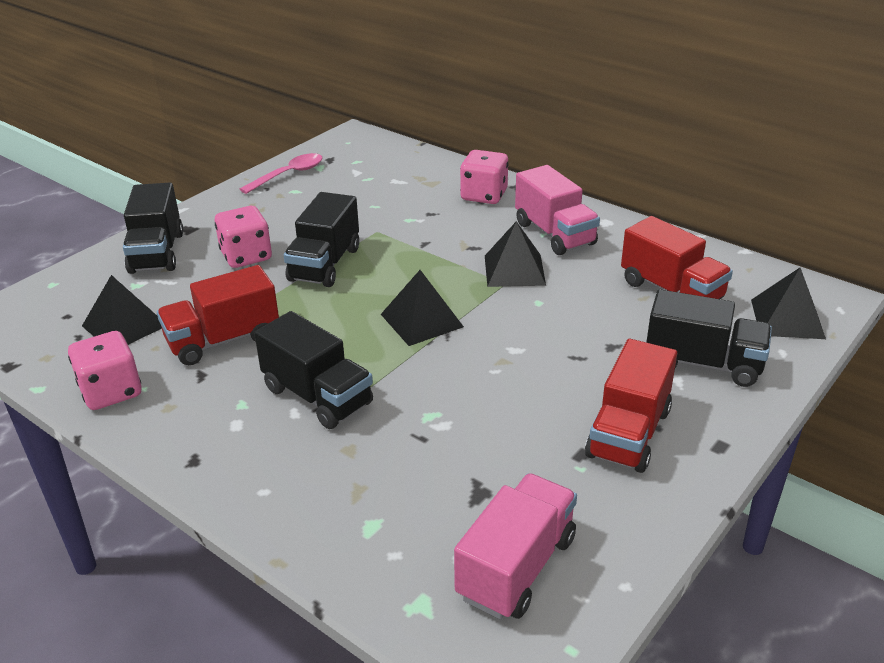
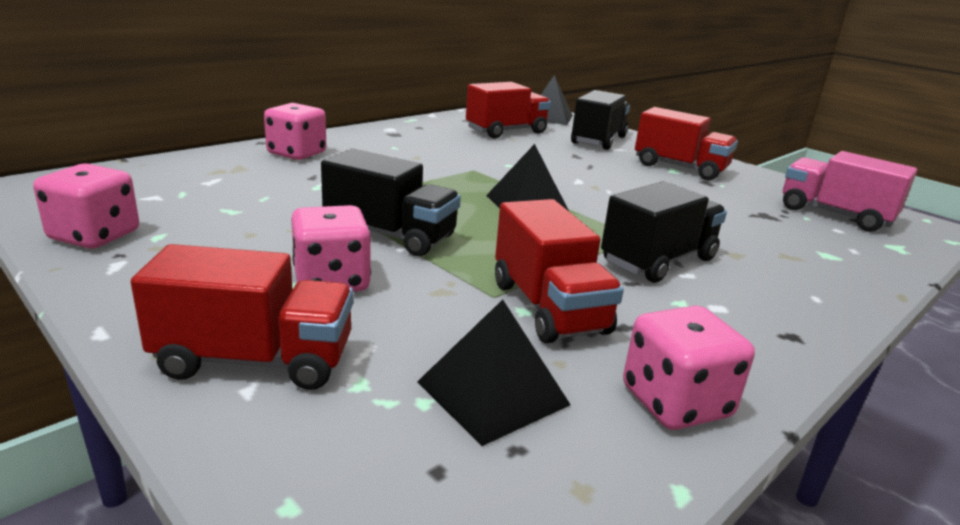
camera: 85 degrees left, 10 degrees down
(157, 253) = (255, 360): black truck -> red truck
(288, 175) = (95, 236): pink spoon -> pink dice
(514, 270) = (453, 163): black pyramid -> none
(554, 234) = (398, 144): pink truck -> none

